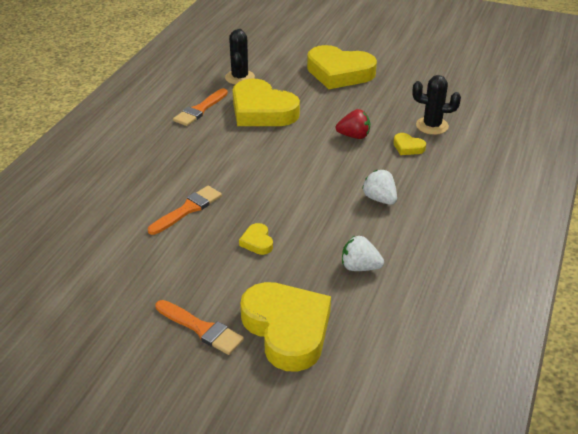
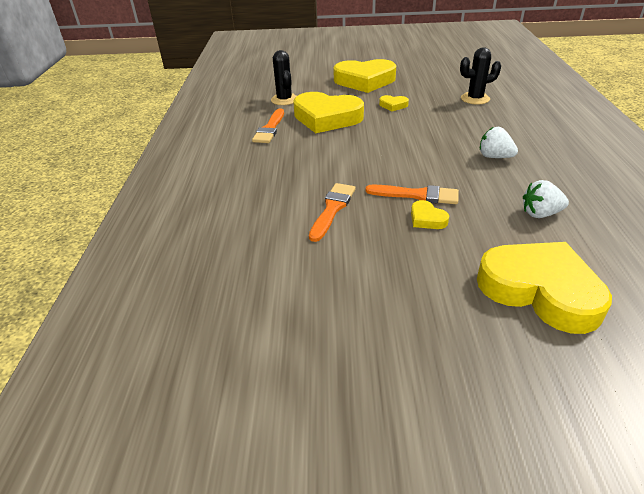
camera: 20 degrees left, 0 degrees up
(202, 329) = (456, 319): orange brush -> orange brush (417, 195)
(354, 136) = (422, 118): red strawberry -> none
(408, 147) = (473, 116): yellow heart -> yellow heart (393, 105)

